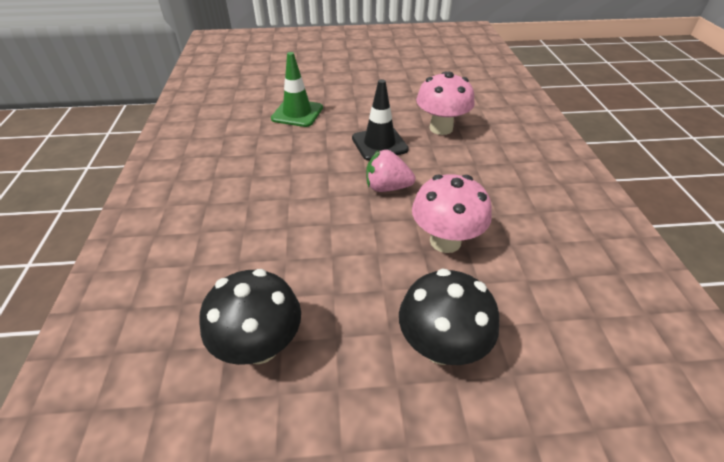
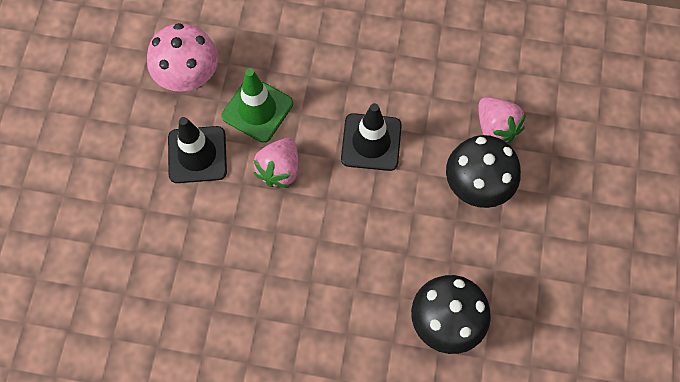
camera: 75 degrees left, 25 degrees up
(297, 113) = (90, 237): green traffic cone -> green traffic cone (257, 110)
(445, 241) = (371, 142): pink mushroom -> black traffic cone
(529, 353) = (496, 127): none -> pink strawberry

